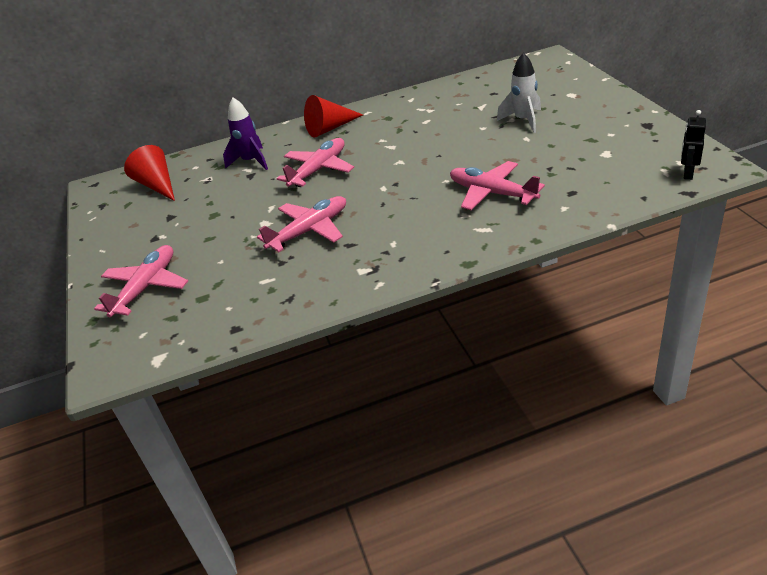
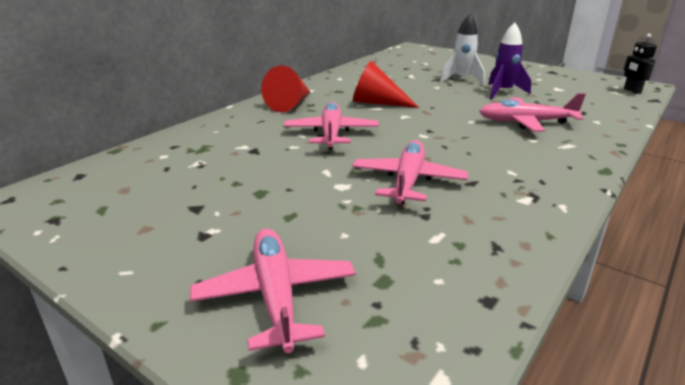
camera: 40 degrees left, 10 degrees down
(157, 185) = (129, 181): red cone -> red cone (377, 103)
(251, 161) = (237, 140): purple rocket -> purple rocket (503, 92)

